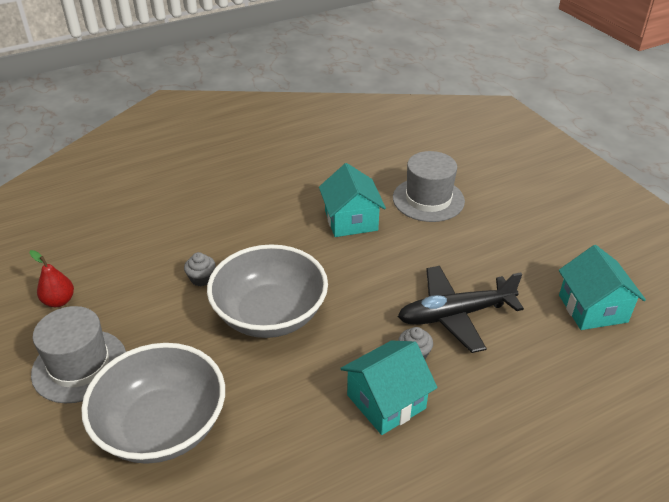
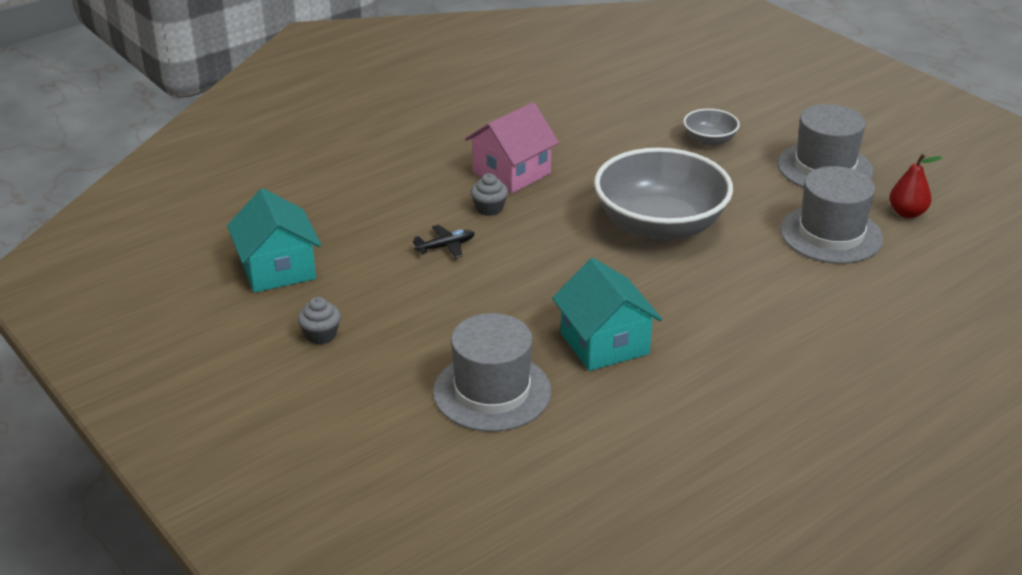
camera: 170 degrees right, 5 degrees down
(138, 287) = (831, 234): none -> grey hat
(162, 426) = (709, 140): grey bowl -> grey bowl, size x0.45
(201, 278) = (764, 251): grey cupcake -> grey cupcake (321, 335)
(386, 402) = (511, 173): turquoise house -> pink house
(455, 315) = (446, 246): black plane -> black plane, size x0.43

